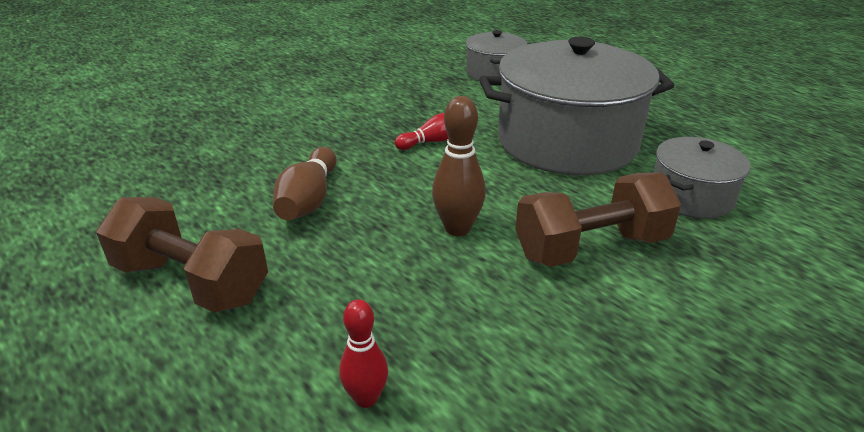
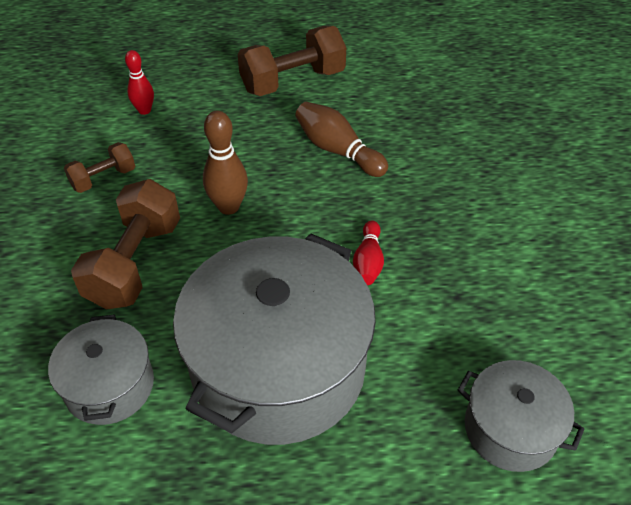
camera: 125 degrees right, 15 degrees up
(529, 346) = (103, 178): none -> brown dumbbell

